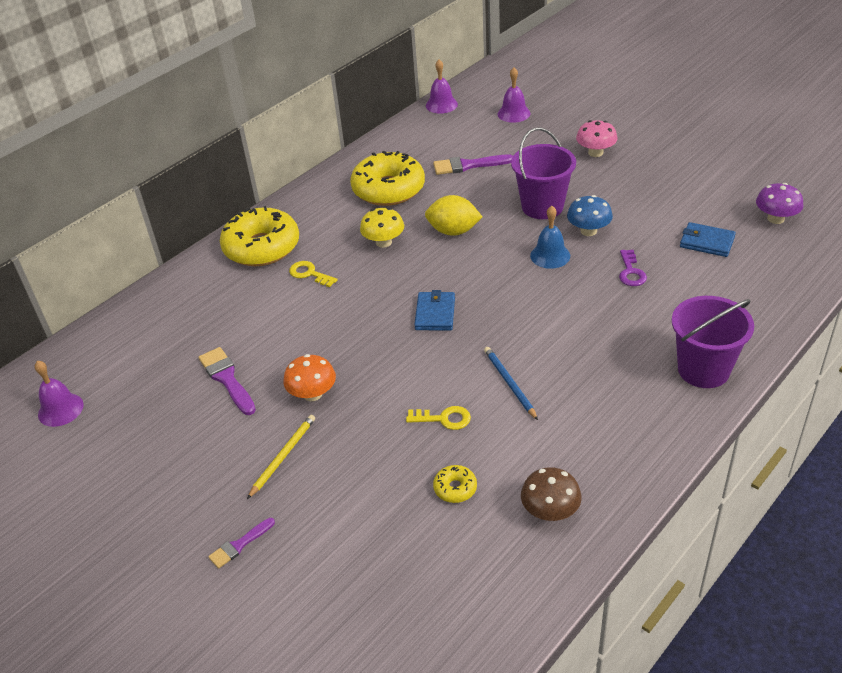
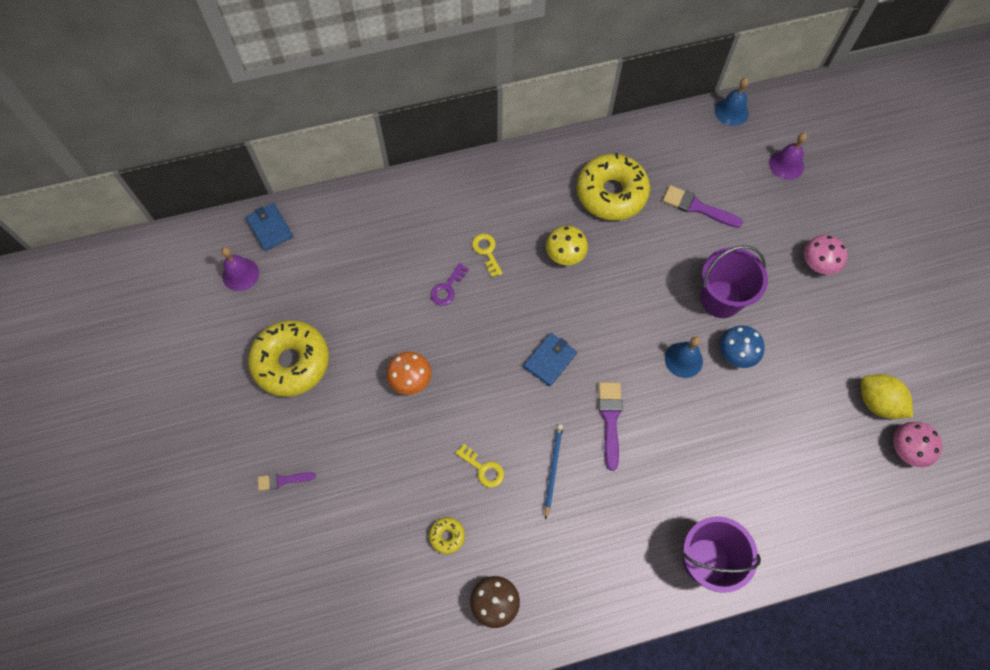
camera: 30 degrees right, 25 degrees up
(227, 379) = (362, 322): purple brush -> purple brush (610, 419)
(262, 247) = (470, 197): yellow donut -> yellow donut (291, 362)
(283, 456) = (355, 423): yellow pencil -> none
(441, 105) = (731, 111): purple bell -> blue bell
(453, 231) = (628, 279): yellow lemon -> yellow lemon (877, 402)
(631, 272) = (733, 423): purple key -> purple key (447, 288)
(707, 242) = (824, 434): blue wallet -> blue wallet (270, 228)
(776, 219) = (907, 449): purple mushroom -> pink mushroom

